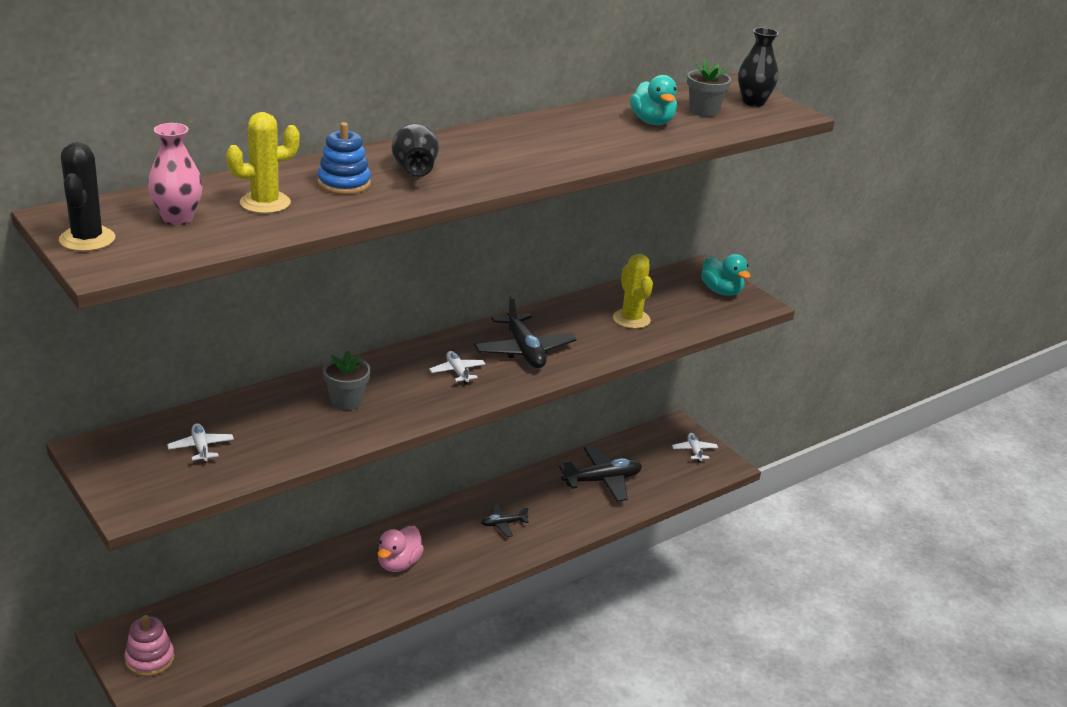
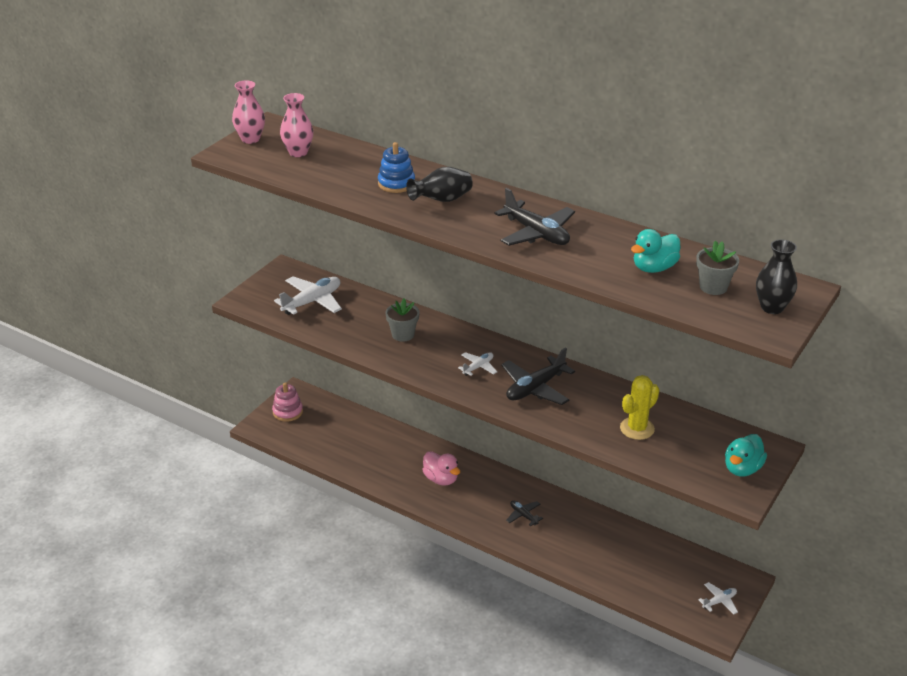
camera: 70 degrees right, 5 degrees up
(87, 239) = (250, 139): black cactus -> pink vase
(201, 448) = (312, 301): white plane -> white plane, size x1.86
(265, 203) = (343, 169): yellow cactus -> none
(399, 564) = (441, 479): pink duck -> pink duck turned 135 degrees counterclockwise
(602, 480) = (624, 554): black plane -> black plane (536, 233)

